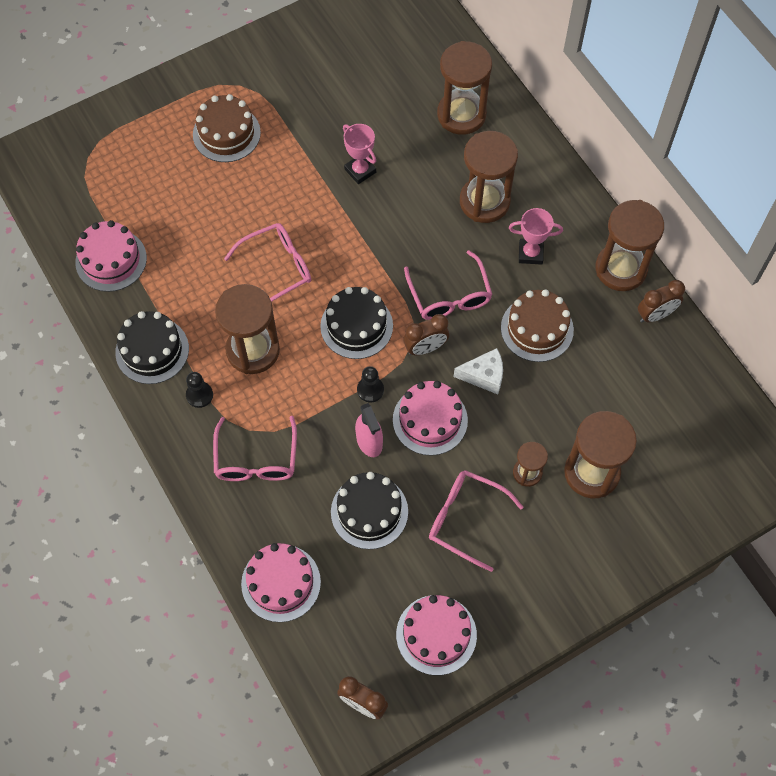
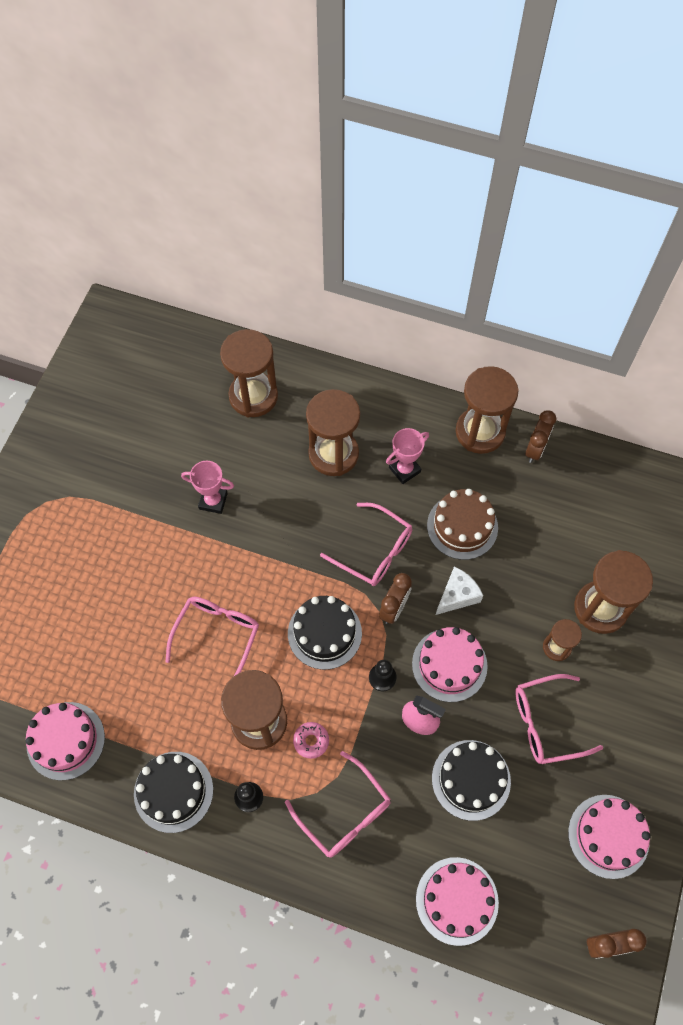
camera: 40 degrees left, 0 degrees up
(226, 133) = (71, 552): brown cake -> none
(277, 392) = (311, 741): none -> pink donut

